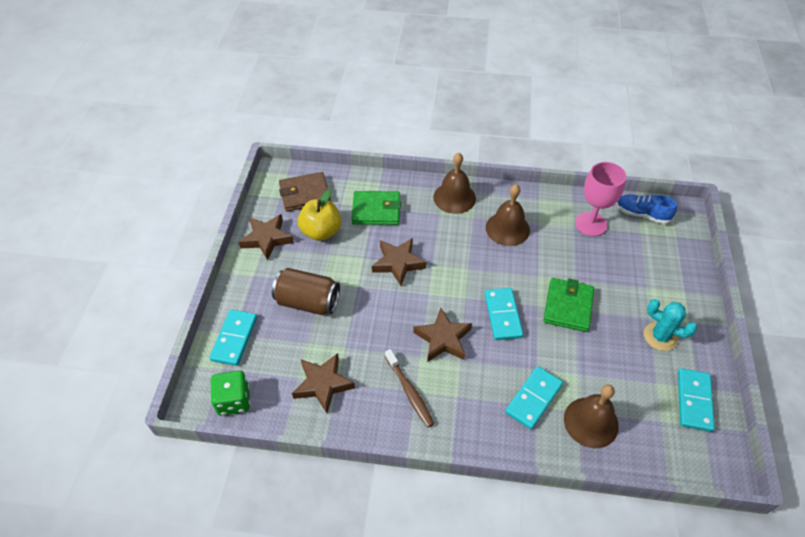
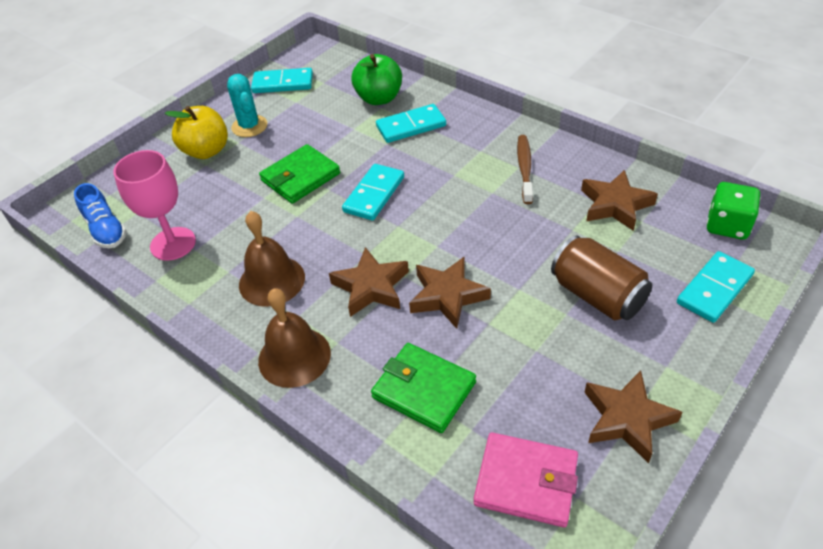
camera: 145 degrees left, 5 degrees down
(305, 194) = (526, 481): brown wallet -> pink wallet
(321, 232) = (531, 391): yellow apple -> yellow apple (206, 151)
(443, 339) = (456, 197): brown star -> brown star (371, 287)
(591, 422) = (379, 98): brown bell -> green apple
(694, 401) = (283, 83): turquoise domino -> turquoise domino turned 45 degrees clockwise

